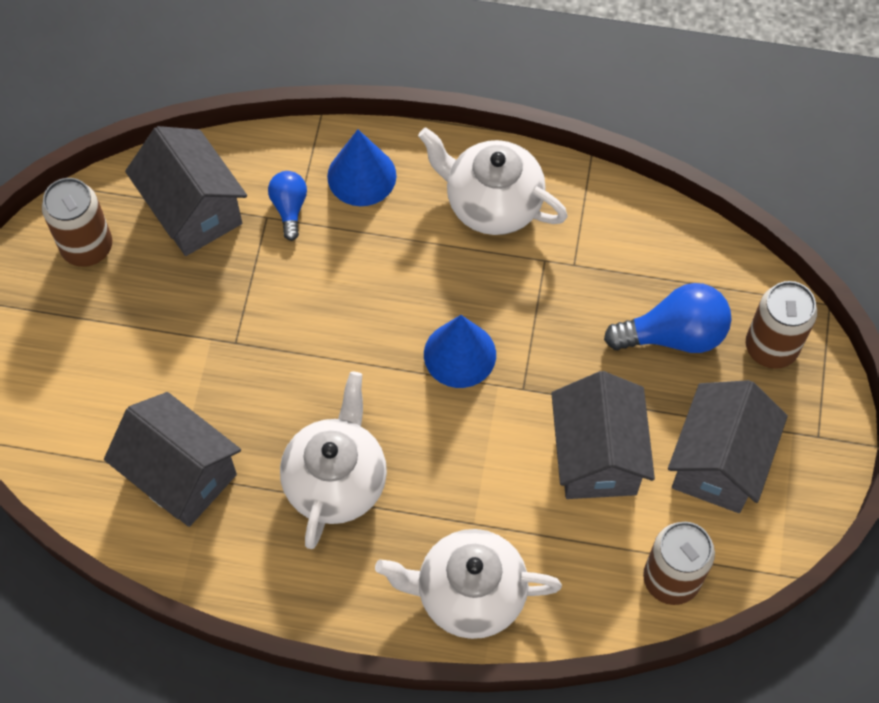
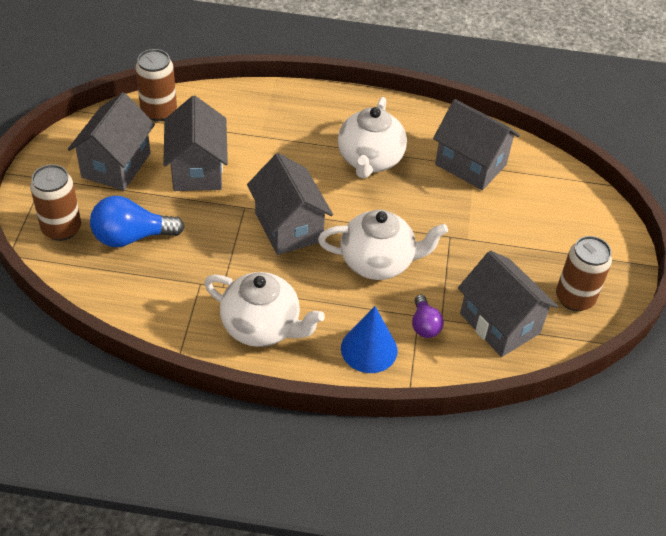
camera: 175 degrees right, 15 degrees down
(289, 208) = (424, 325): blue light bulb -> purple light bulb
(459, 354) = (289, 227): blue cone -> grey house
(468, 594) = (284, 107): white teapot -> white teapot (378, 262)

